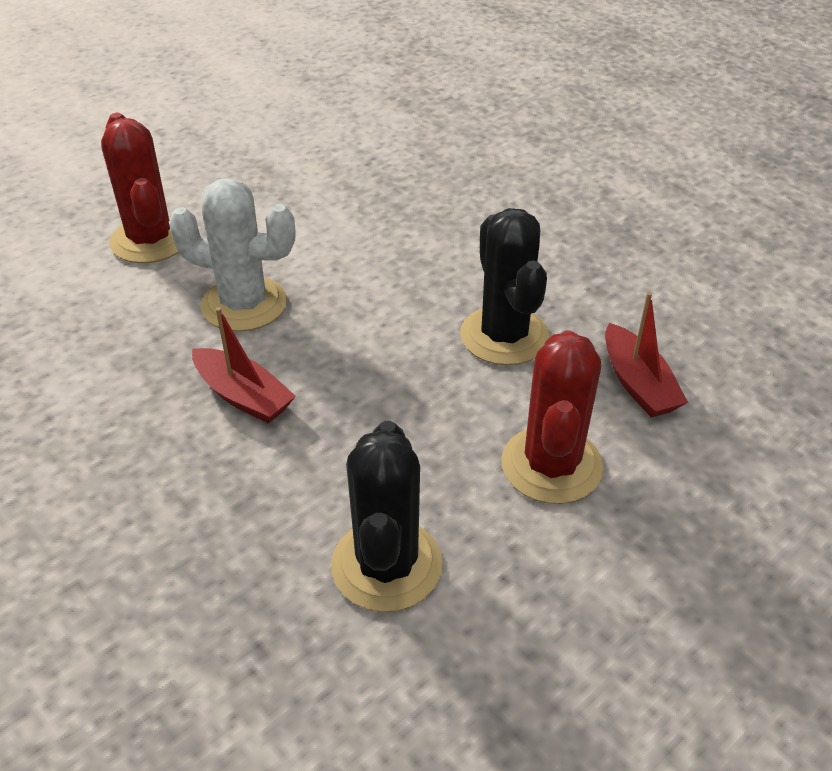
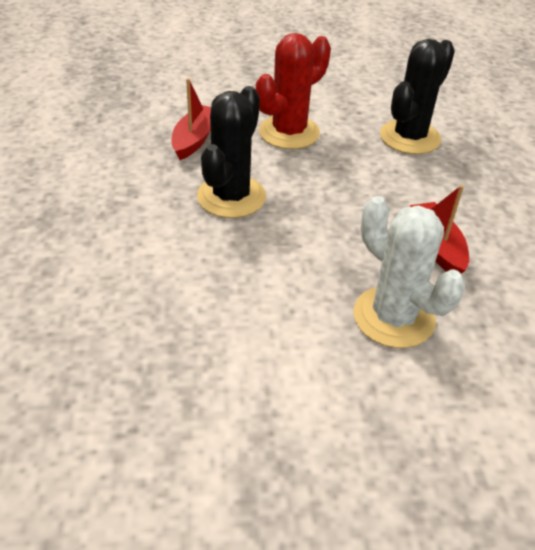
camera: 145 degrees left, 0 degrees up
(150, 240) = (448, 450): red cactus -> none

